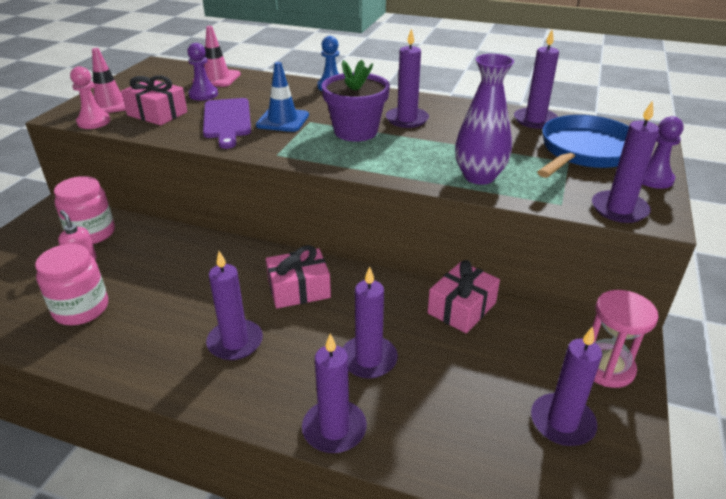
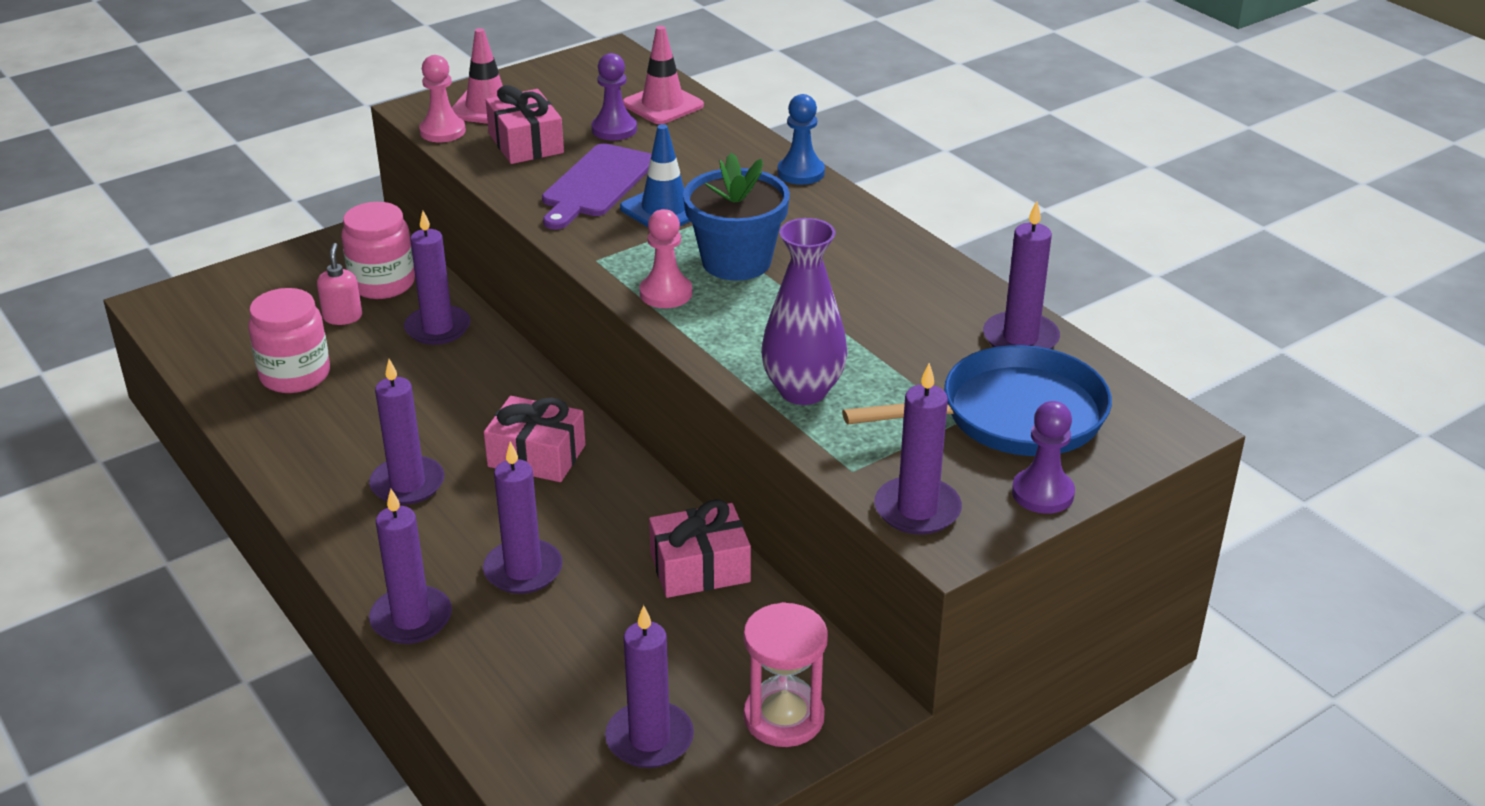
camera: 35 degrees right, 0 degrees up
(340, 157) = (666, 293): none -> pink pawn
(355, 131) = (736, 261): purple flower pot -> blue flower pot
(407, 119) = (831, 268): purple candle -> purple candle (438, 328)

